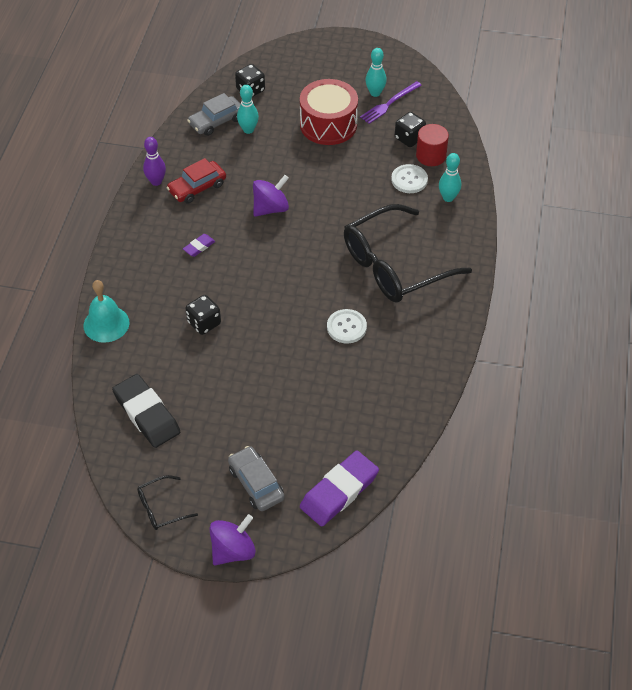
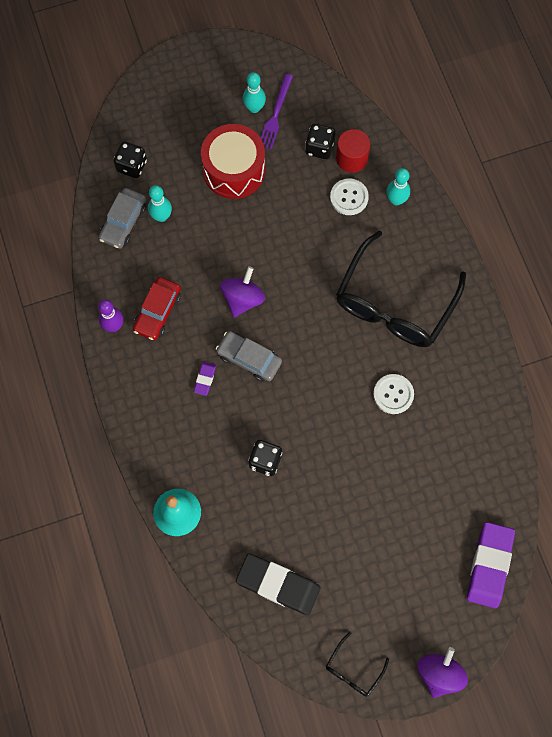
camera: 30 degrees left, 20 degrees up
(256, 483) = (417, 598): grey car -> grey car (249, 358)

